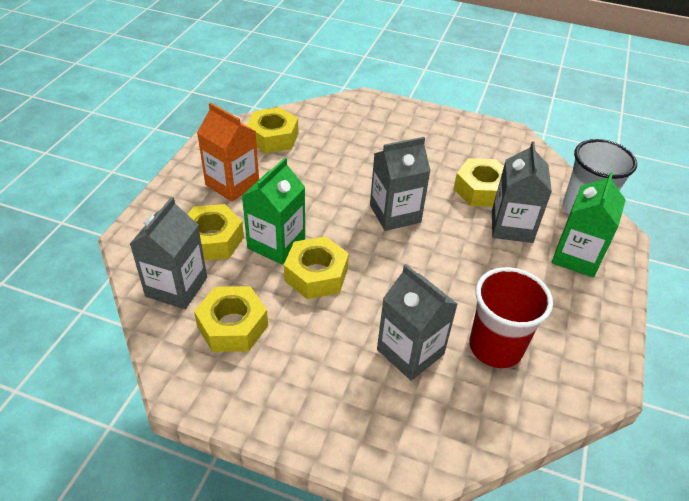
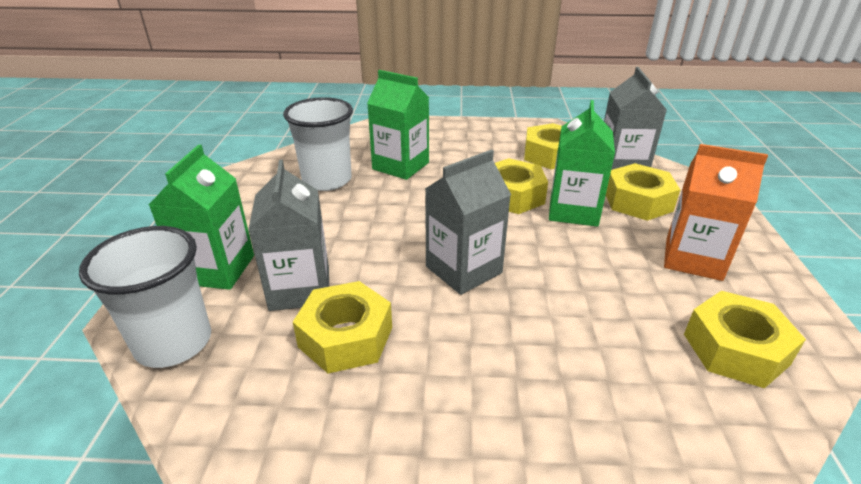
camera: 165 degrees right, 10 degrees down
(410, 352) = (400, 166): grey carton -> green carton
(495, 347) = (327, 180): red cup -> white cup

